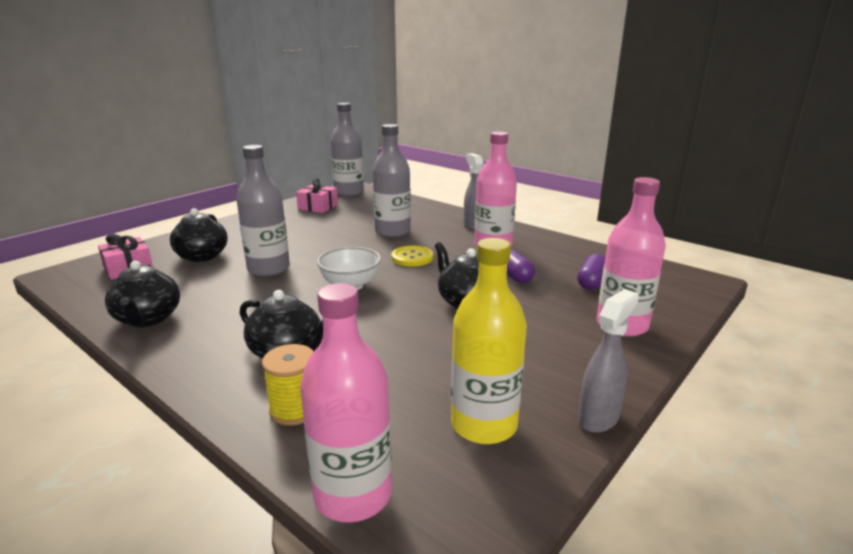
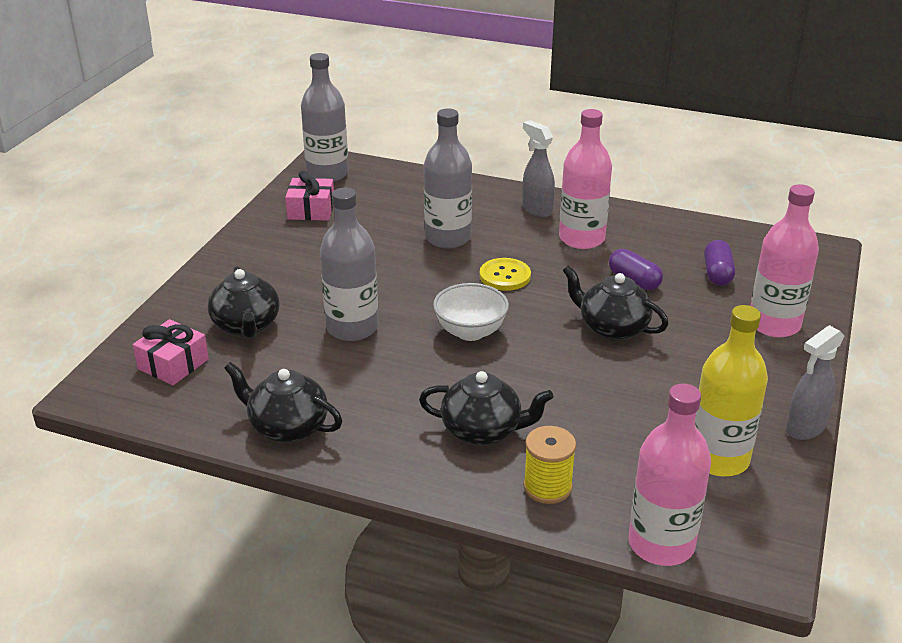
camera: 20 degrees left, 10 degrees up
(148, 319) = (287, 427): black teapot -> black teapot turned 150 degrees clockwise
(598, 418) = (804, 429): grey spray bottle -> grey spray bottle turned 150 degrees counterclockwise

